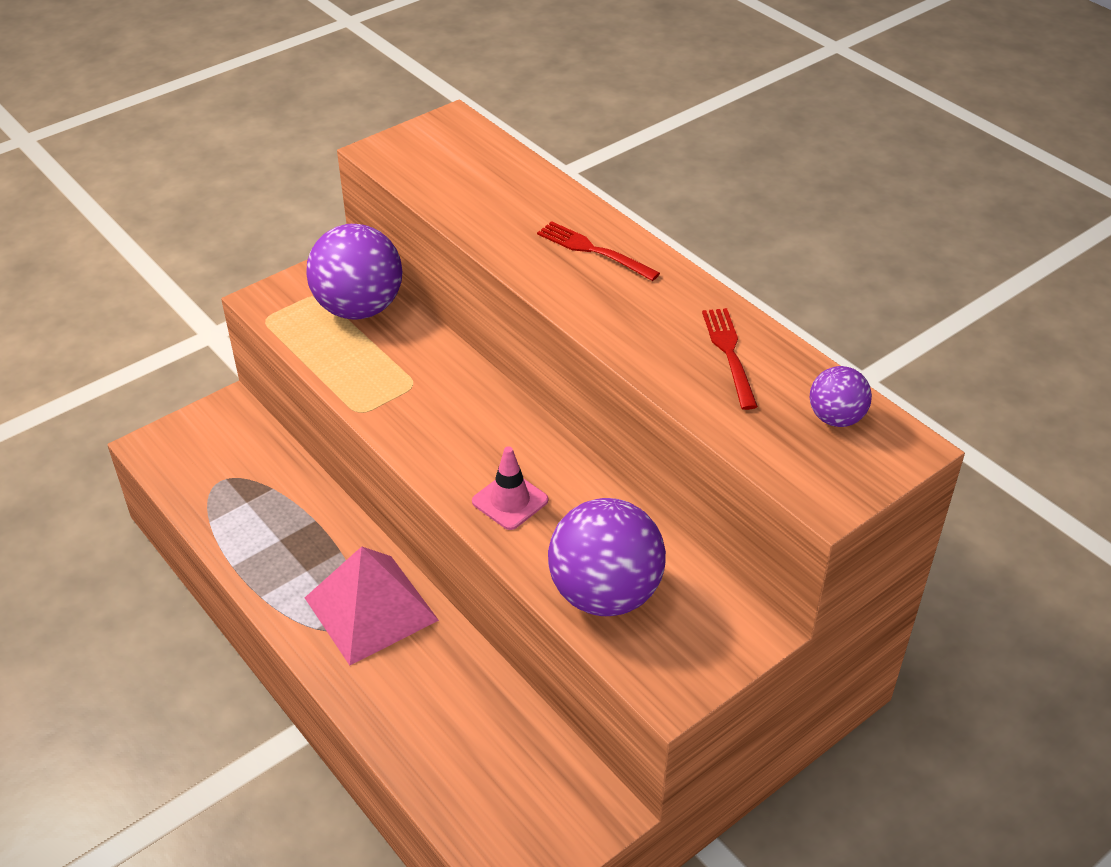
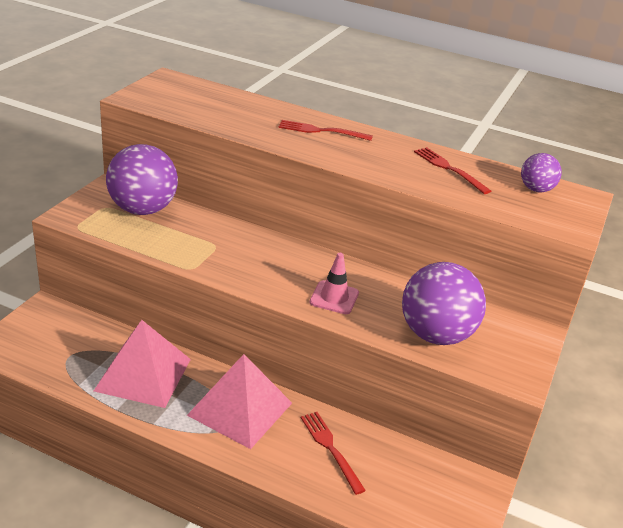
camera: 30 degrees left, 10 degrees down
(288, 529) = (143, 374): none -> pink pyramid
(444, 696) = (330, 448): none -> red fork

